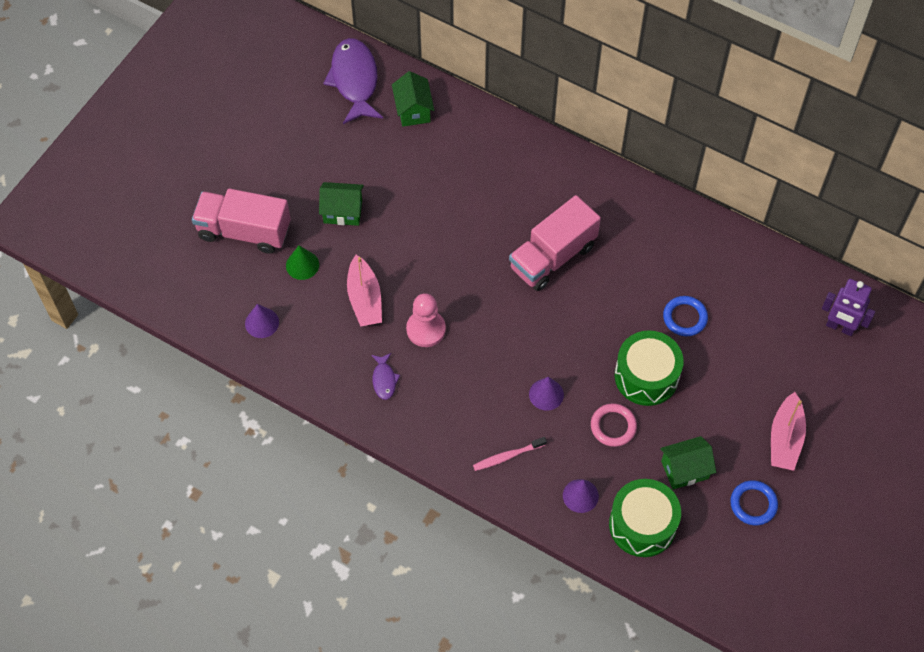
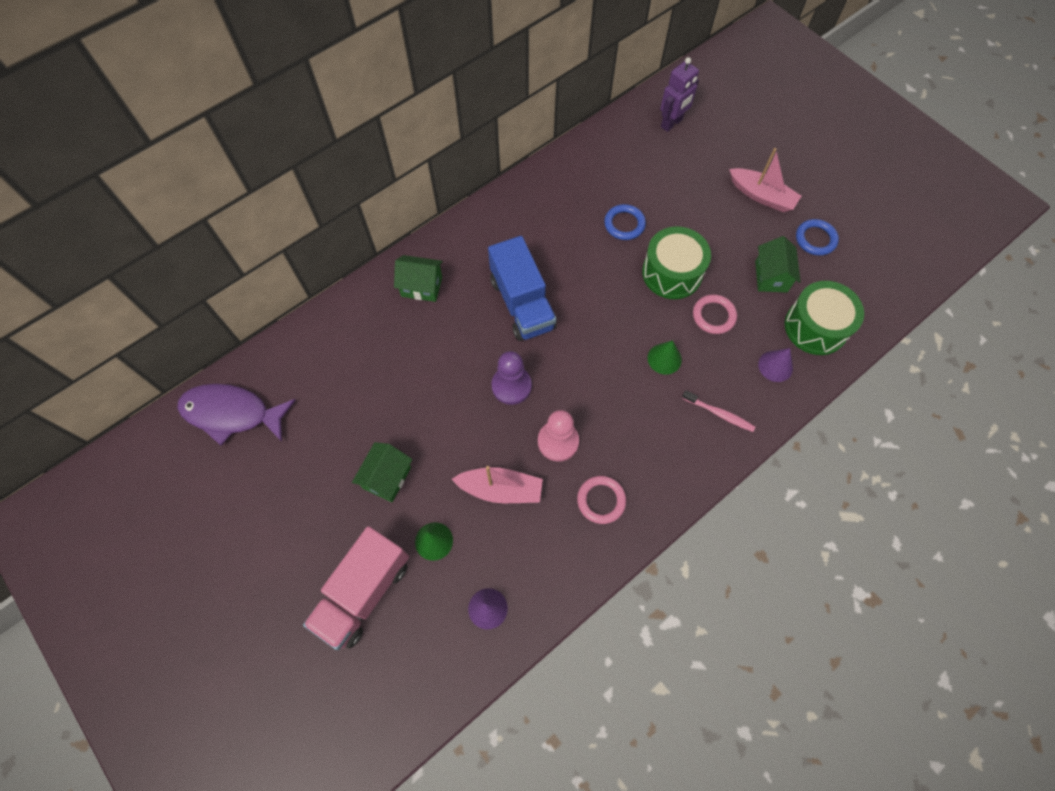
camera: 70 degrees left, 5 degrees up
(384, 380) = (601, 500): purple fish -> pink ring
(413, 110) = (299, 369): green house -> green house (421, 286)
(464, 275) = (511, 386): none -> purple pawn
(507, 456) = (719, 413): pink toothbrush -> pink toothbrush turned 60 degrees counterclockwise
(546, 394) = (664, 358): purple cone -> green cone
(552, 257) = (522, 303): pink truck -> blue truck

